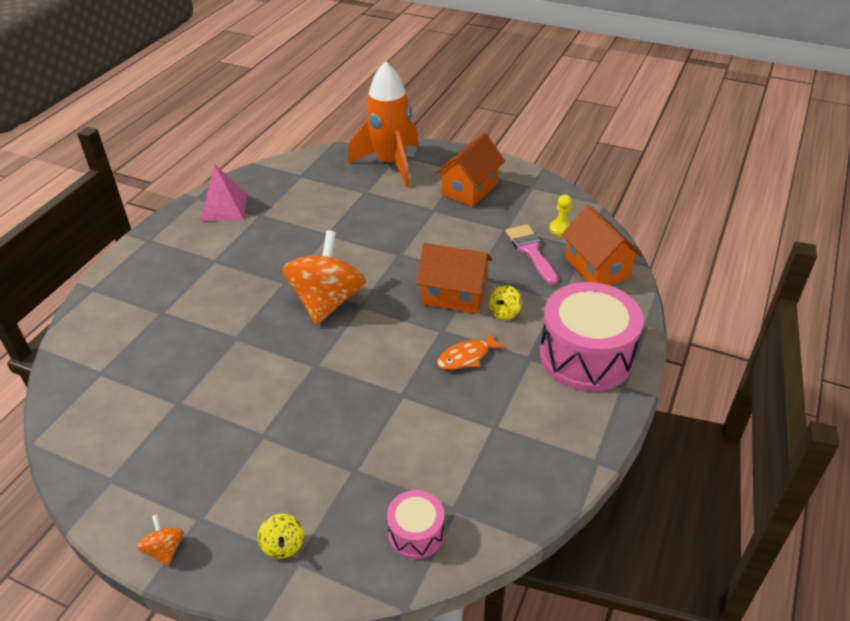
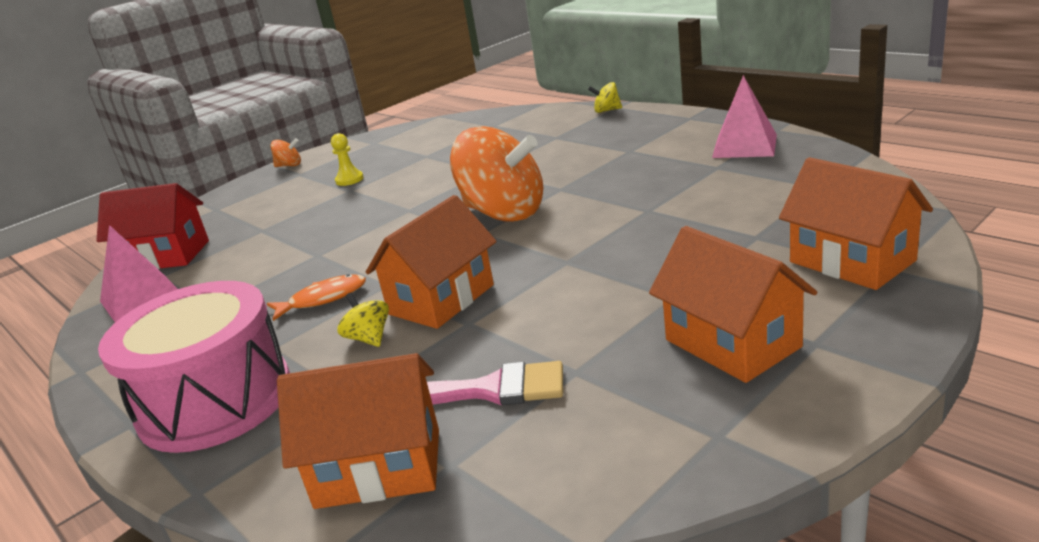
camera: 115 degrees right, 15 degrees down
(283, 545) = (235, 203): yellow spinning top -> yellow spinning top (606, 111)
(391, 164) = (852, 261): orange rocket -> orange house
(416, 533) = (166, 256): pink drum -> red house
(466, 357) = (323, 299): orange fish -> orange fish turned 75 degrees clockwise
(494, 496) = (141, 298): none -> pink pyramid
(561, 229) = (531, 446): yellow pawn -> yellow pawn (349, 180)

